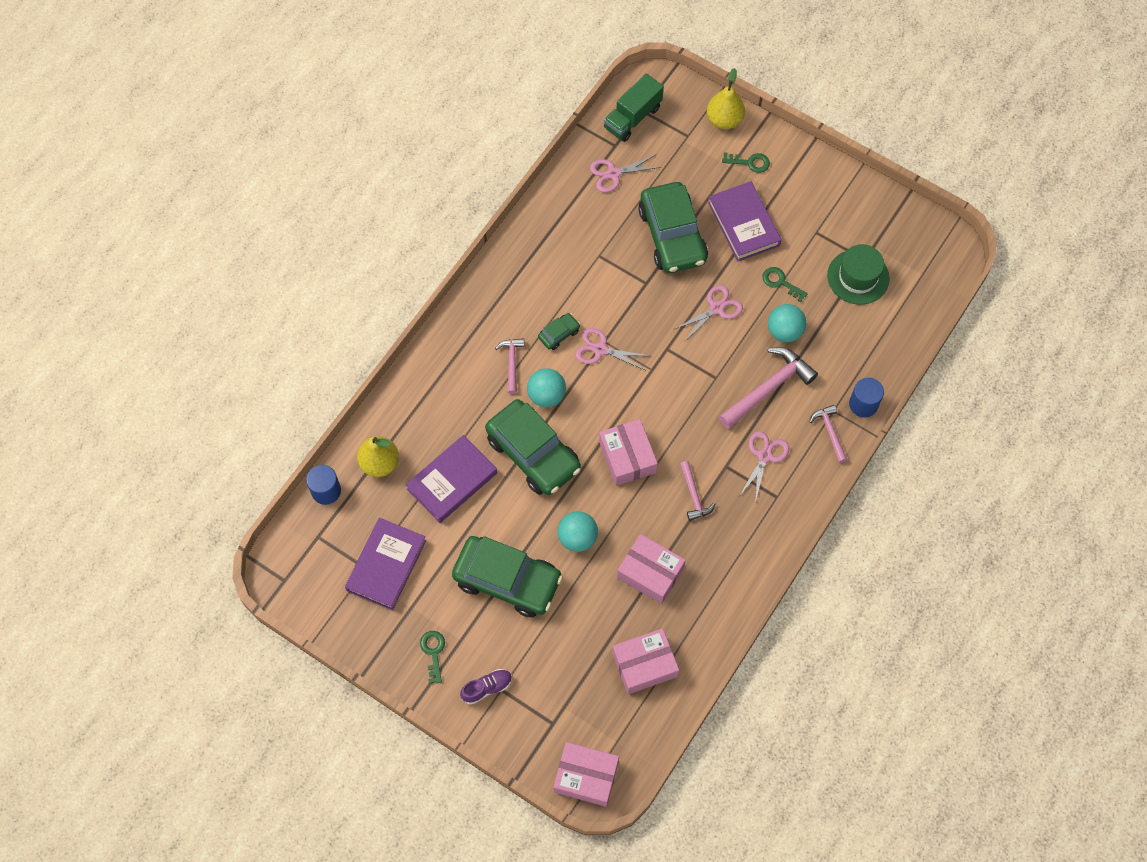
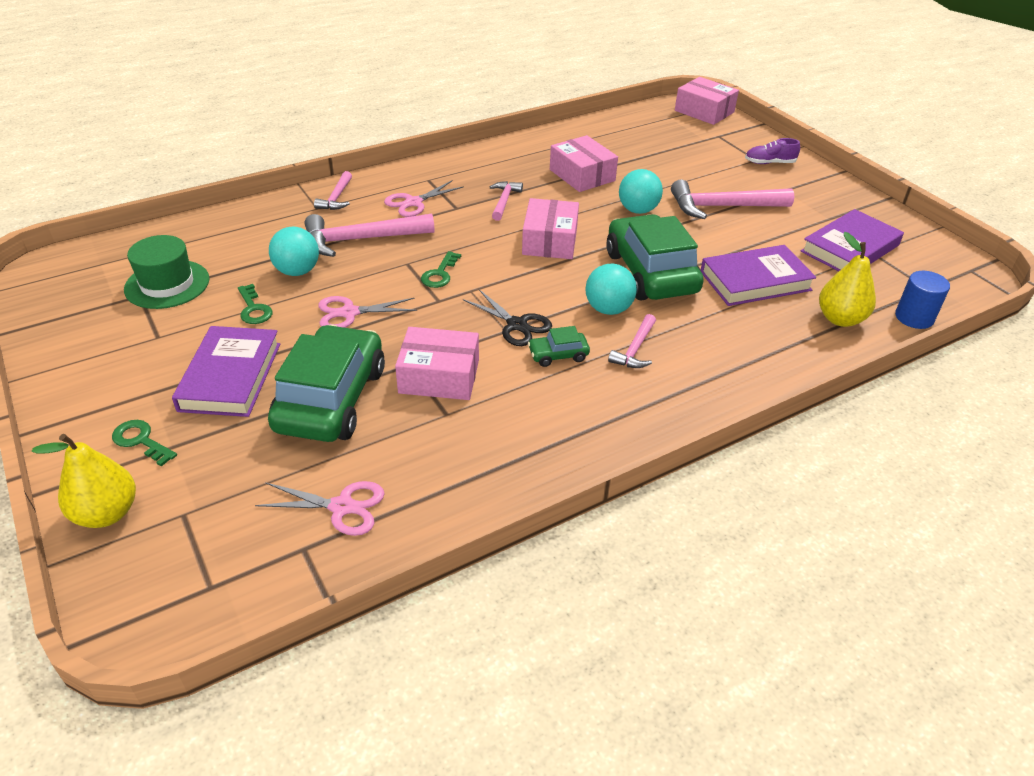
camera: 155 degrees left, 25 degrees down
(433, 652) = (814, 190): green key -> green key (440, 274)
(507, 580) = (723, 207): green car -> pink hammer
(600, 349) = (516, 325): pink scissors -> black scissors
(633, 118) = (236, 581): green truck -> none
(644, 664) = (622, 139): pink box -> pink box (439, 376)
(863, 404) = (285, 203): blue cylinder -> none

